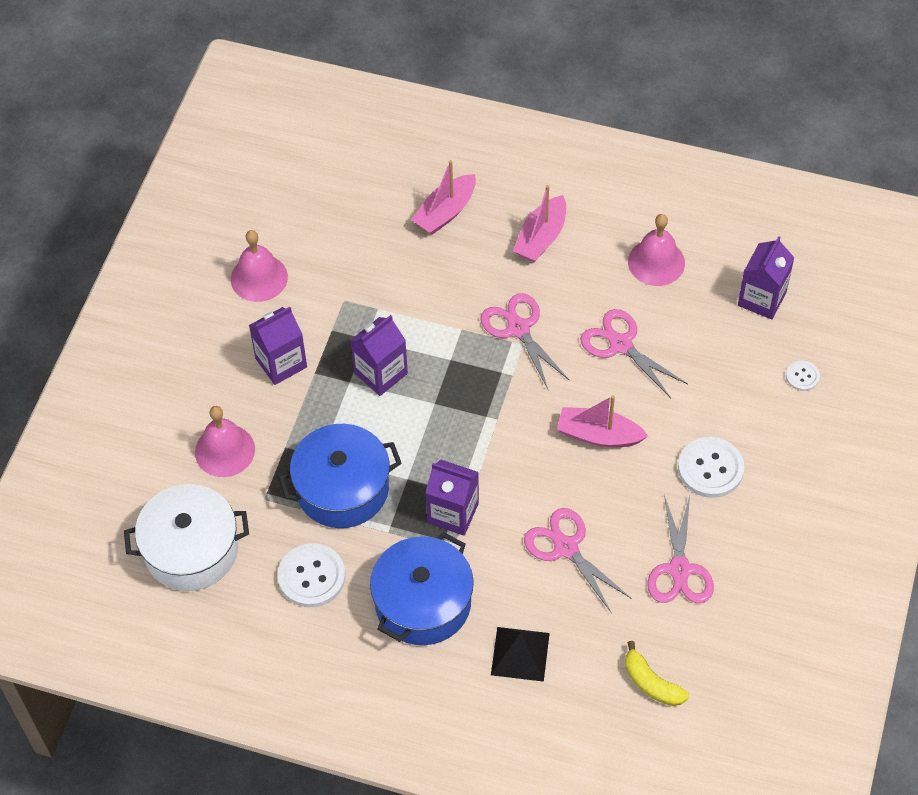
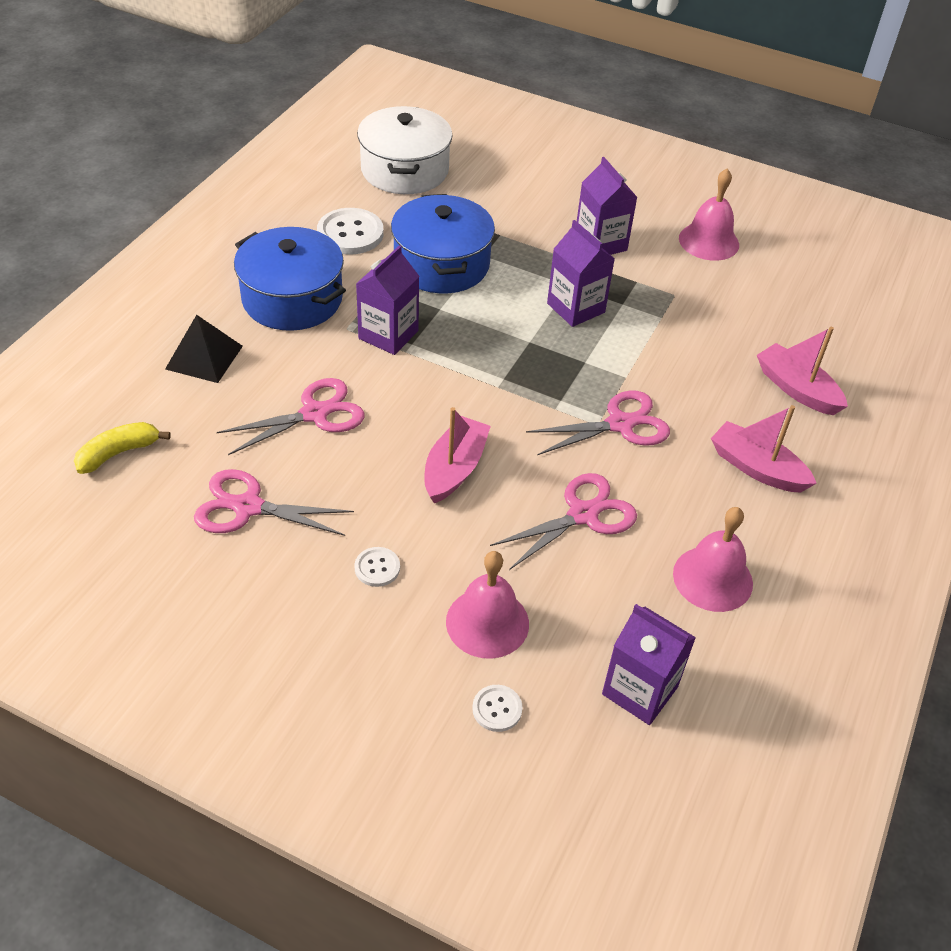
camera: 95 degrees right, 10 degrees down
(225, 450) = (505, 199): pink bell -> pink bell (487, 622)
(710, 468) = (377, 568): white button -> white button, size x0.53

